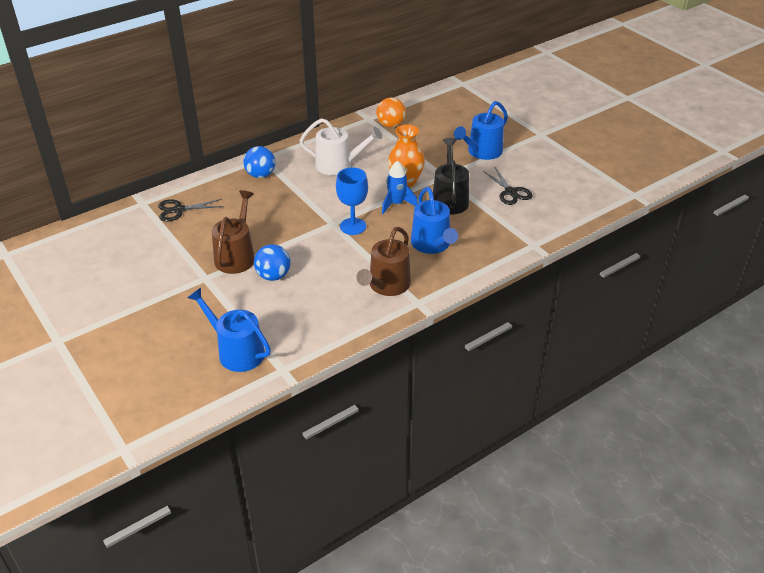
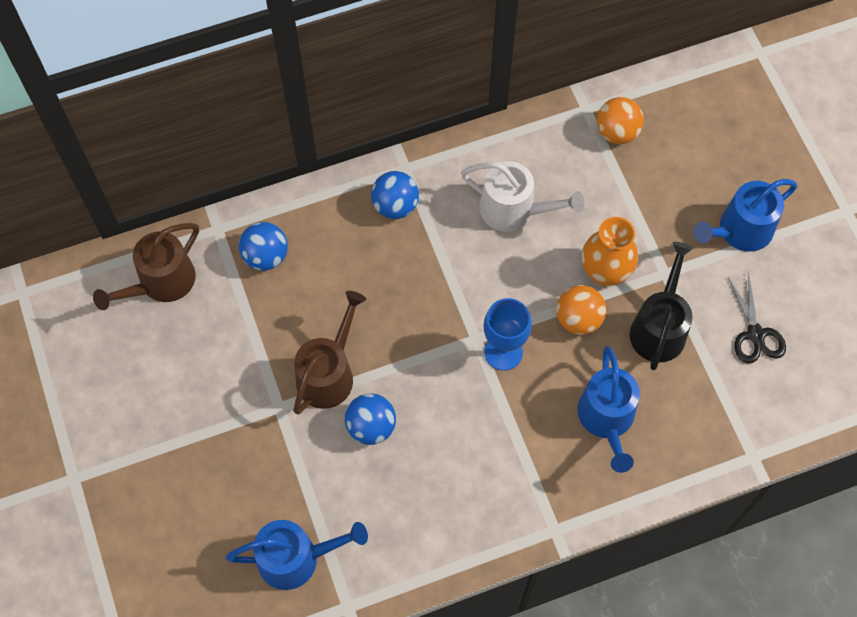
camera: 15 degrees right, 25 degrees up
(179, 210) = (265, 256): black scissors -> blue ball
(237, 351) = (296, 558): blue watering can -> blue watering can turned 120 degrees clockwise
(387, 285) = (521, 485): brown watering can -> brown watering can (161, 282)
(396, 204) = (578, 319): blue rocket -> orange ball

